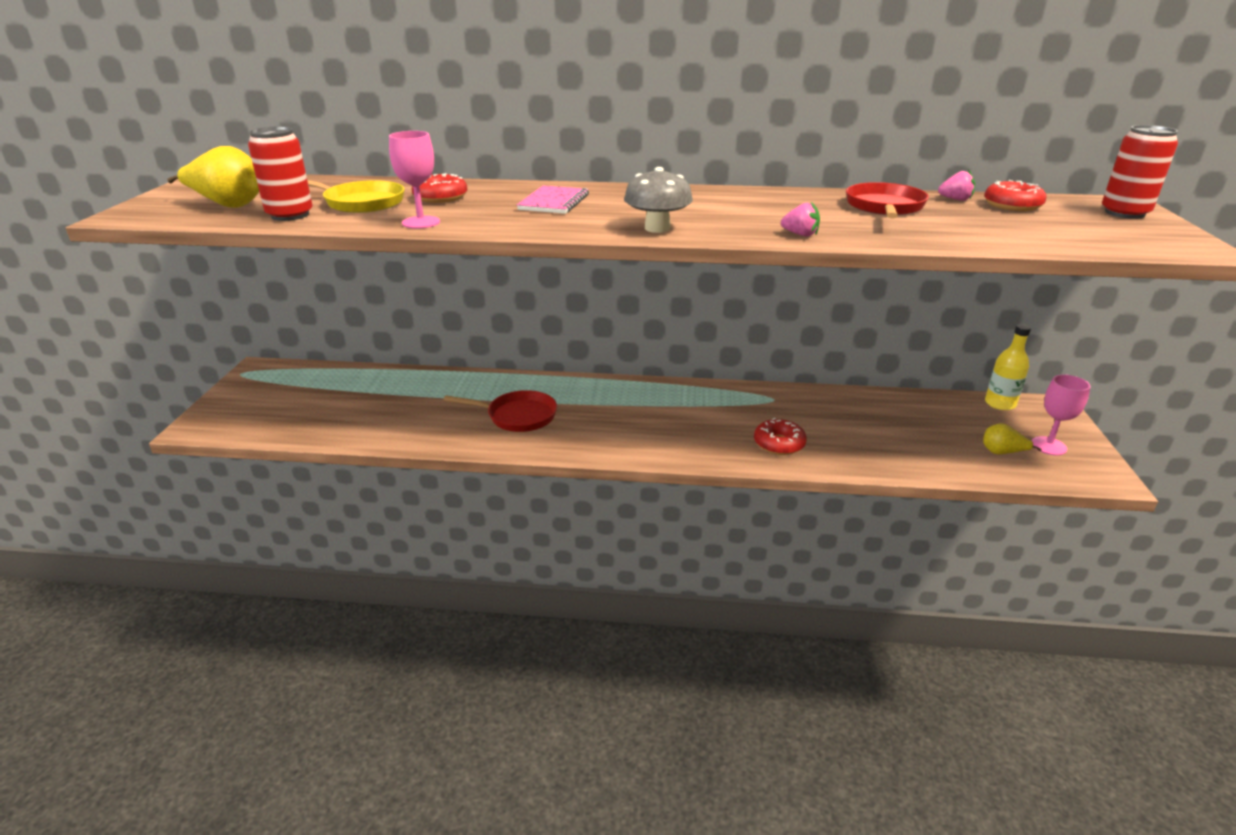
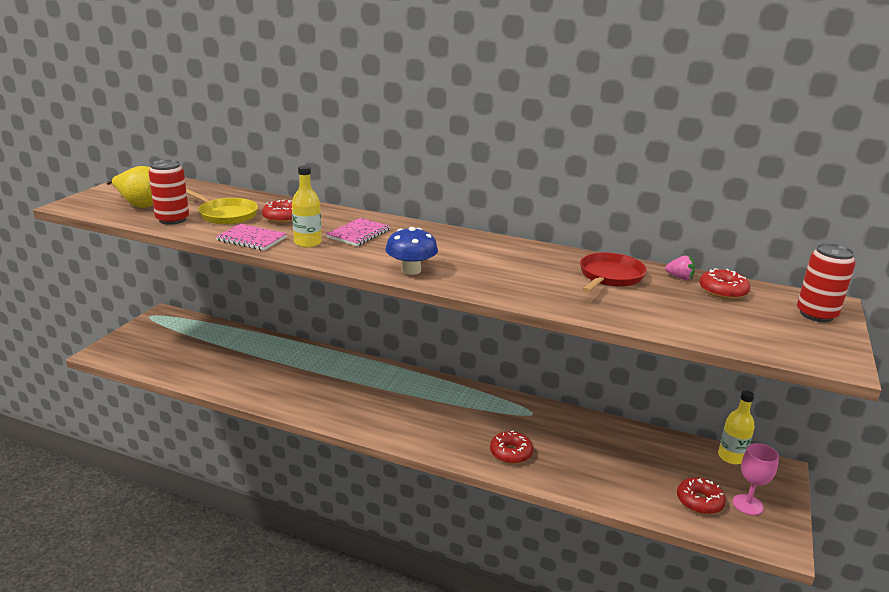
camera: 15 degrees right, 5 degrees down
(421, 222) = (251, 239): pink goblet -> pink notebook
(499, 217) = (307, 243): none -> yellow bottle
(517, 416) = (322, 388): red pan -> none
(657, 228) = (411, 270): grey mushroom -> blue mushroom
(800, 234) = (513, 293): pink strawberry -> none
(1002, 453) = (699, 501): yellow pear -> red donut

